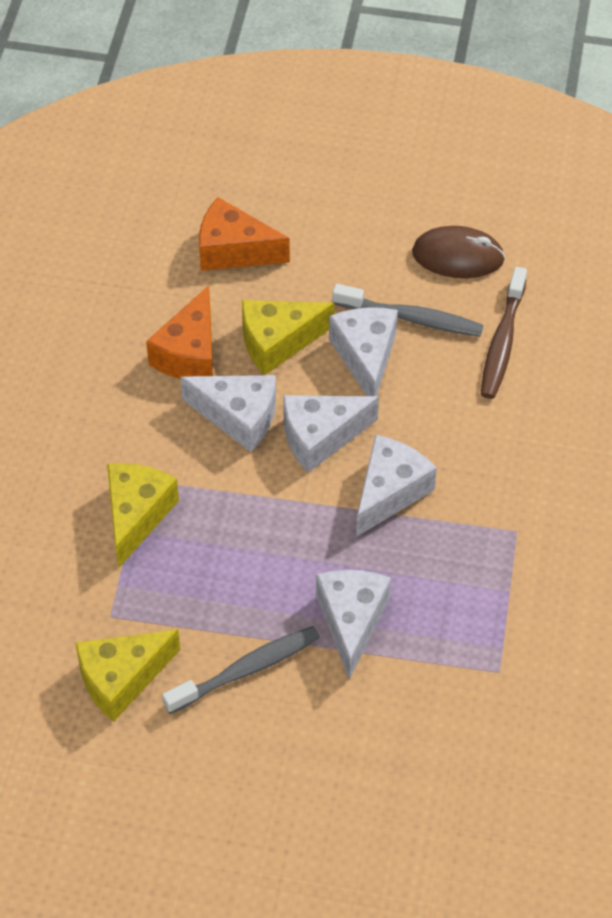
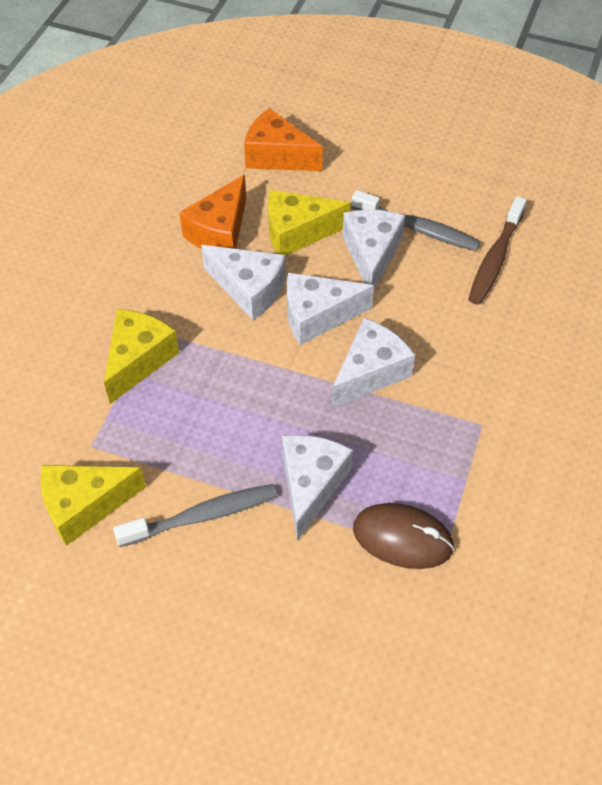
camera: 10 degrees right, 0 degrees up
(458, 256) = (467, 184): brown mouse -> brown mouse (402, 538)

